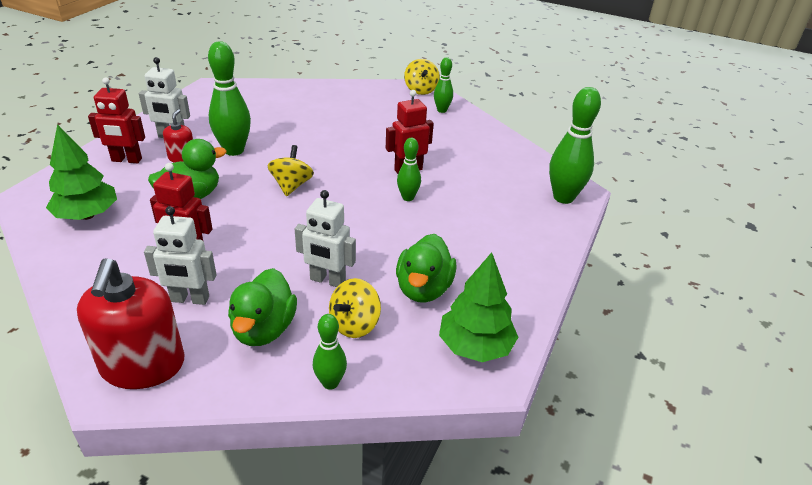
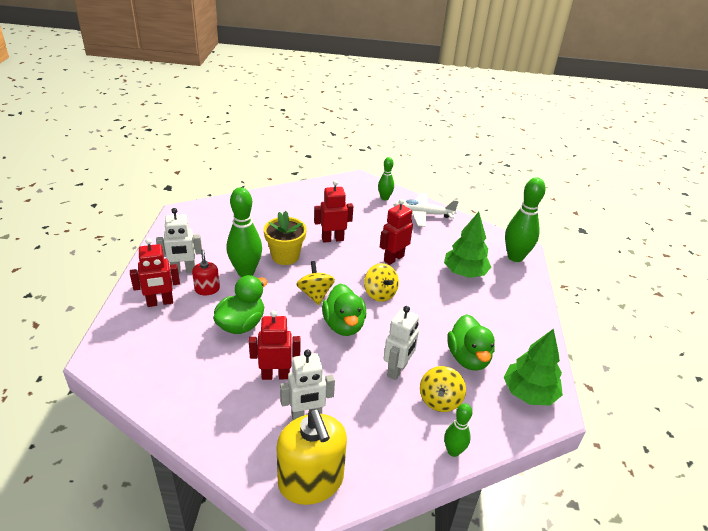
camera: 20 degrees left, 0 degrees up
(87, 215) = (166, 364): green tree -> green tree (465, 273)
(143, 365) = (311, 481): red soap dispenser -> yellow soap dispenser
(264, 329) = (379, 424): green duck -> green duck (344, 325)
(287, 144) = (285, 256): none -> yellow flower pot
(327, 280) = (397, 370): white robot -> white robot turned 60 degrees counterclockwise
(351, 138) = (332, 239): none -> red robot
(408, 197) = (409, 283): green bowling pin -> none
(421, 90) = (356, 182): yellow spinning top -> yellow spinning top (380, 293)
(476, 133) = (423, 214): none -> white plane

